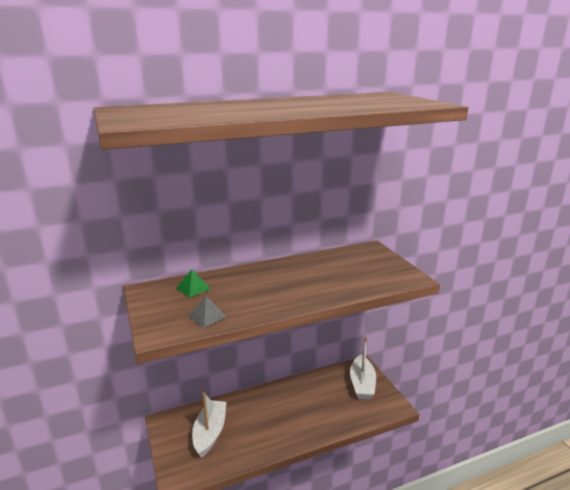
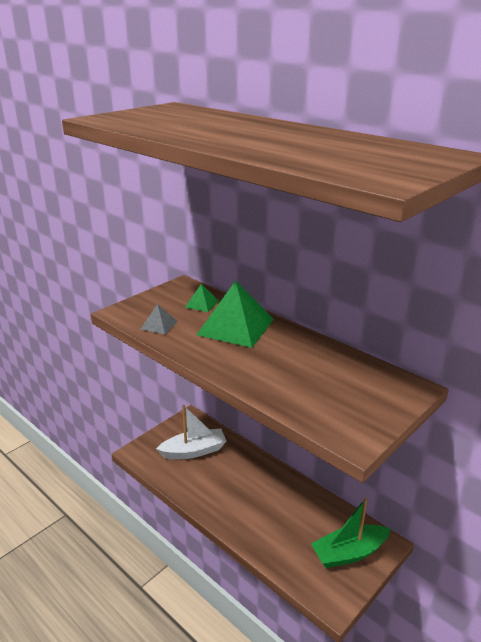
camera: 65 degrees right, 5 degrees up
(248, 282) = (235, 326): none -> green pyramid
(362, 384) = (349, 553): white boat -> green boat

